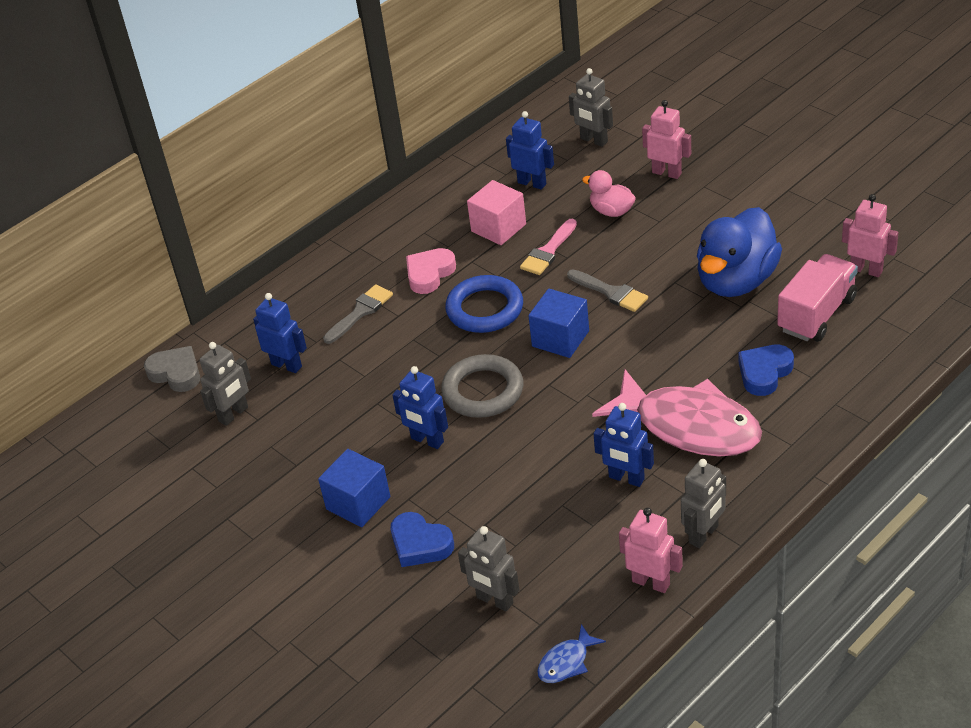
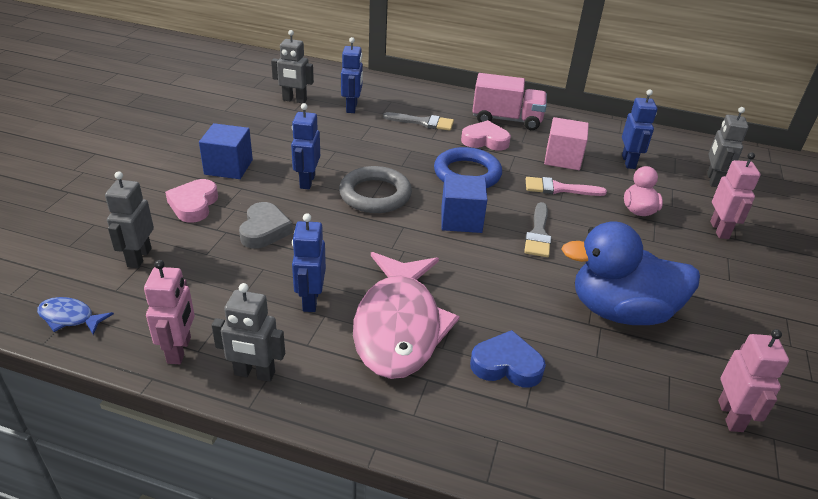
camera: 55 degrees right, 5 degrees down
(176, 373) = (321, 73): grey heart -> grey heart (264, 230)
(420, 544) = (194, 205): blue heart -> pink heart
(816, 314) = (624, 387): pink truck -> pink truck (506, 120)

